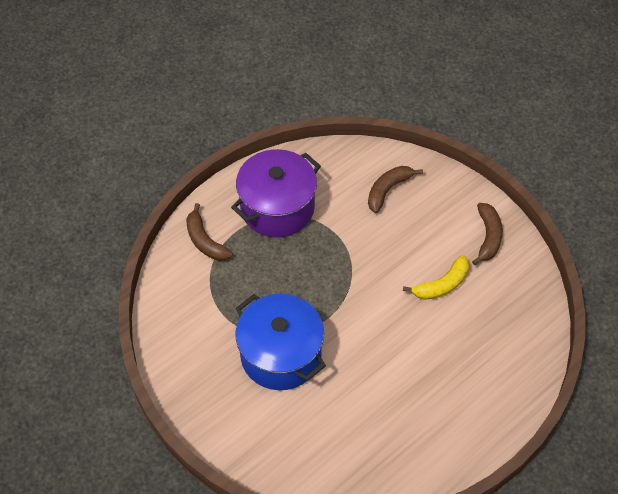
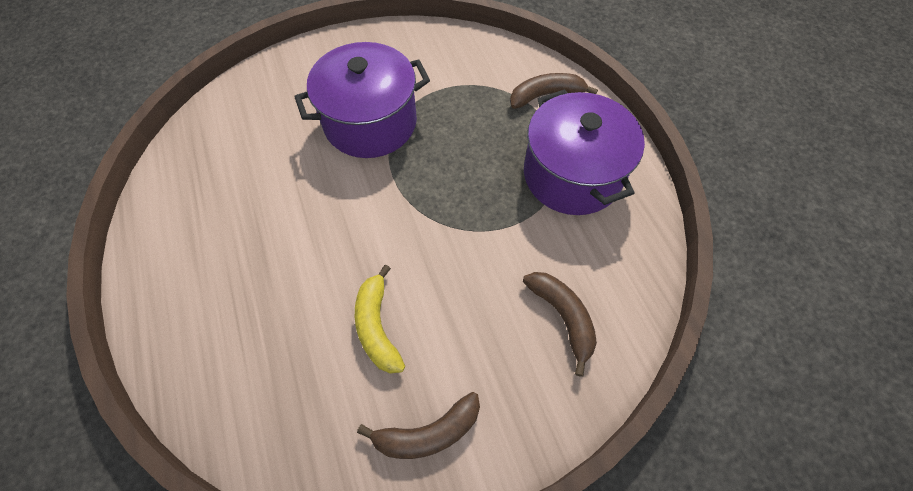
camera: 110 degrees right, 5 degrees up
(280, 355) = (370, 122): blue pot -> purple pot
(488, 237) = (428, 433): brown banana -> brown banana turned 45 degrees counterclockwise

